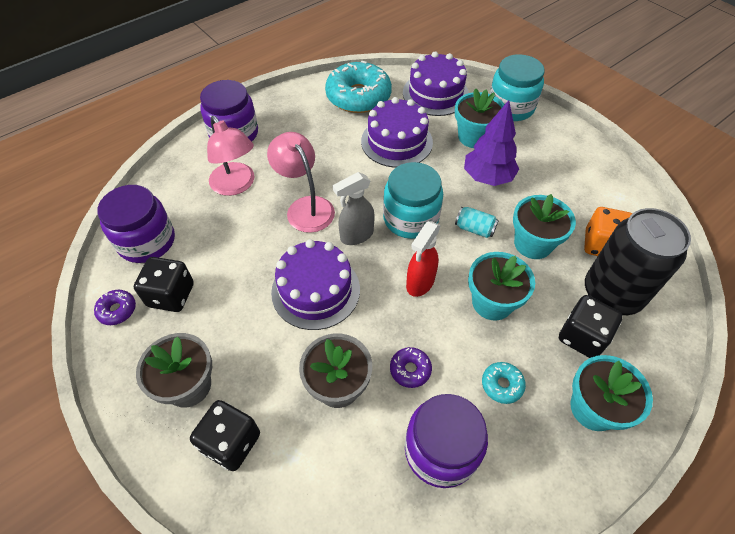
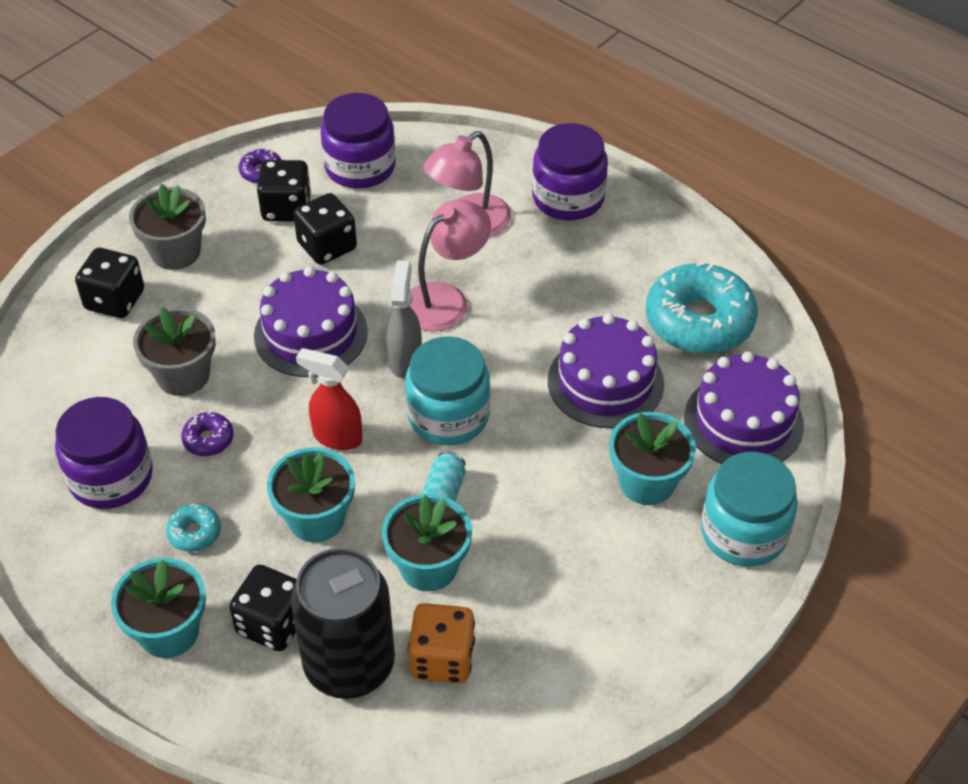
camera: 80 degrees right, 5 degrees down
(226, 271) = (327, 246): none -> black dice
(356, 236) = (405, 360): grey spray bottle -> grey spray bottle turned 45 degrees clockwise
(487, 177) = (555, 504): purple tree -> none

